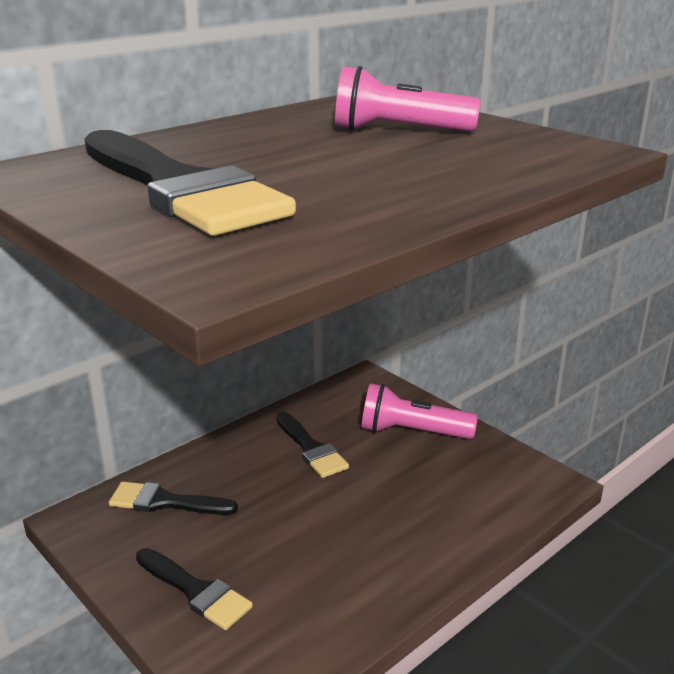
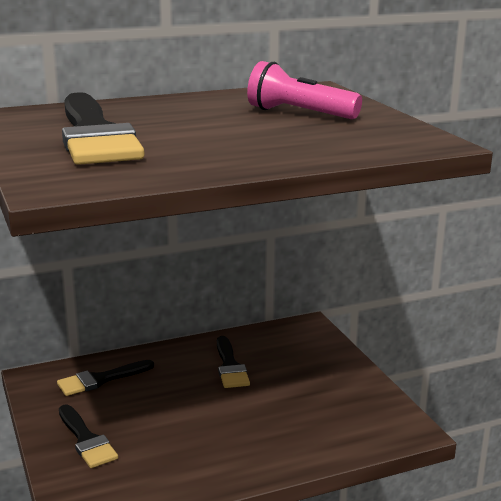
camera: 20 degrees right, 5 degrees down
(165, 502) = (100, 380): black brush -> black brush turned 60 degrees counterclockwise
(412, 432) = (319, 370): pink flashlight -> none

